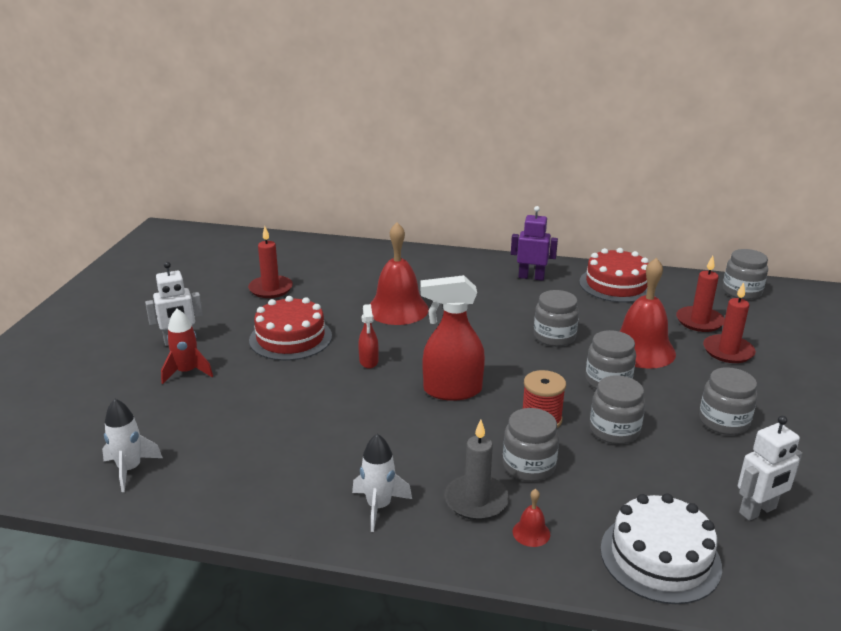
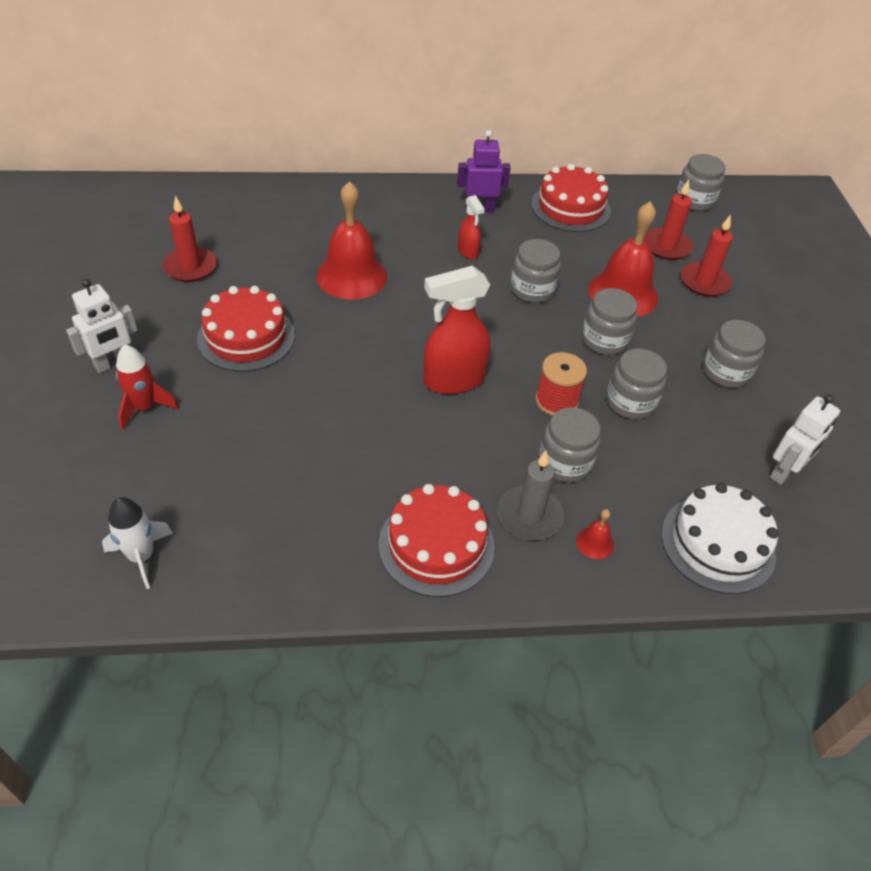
camera: 20 degrees left, 20 degrees up
(369, 361) = (349, 356): red spray bottle -> red spray bottle (468, 251)
(379, 507) = (436, 545): white rocket -> red cake

